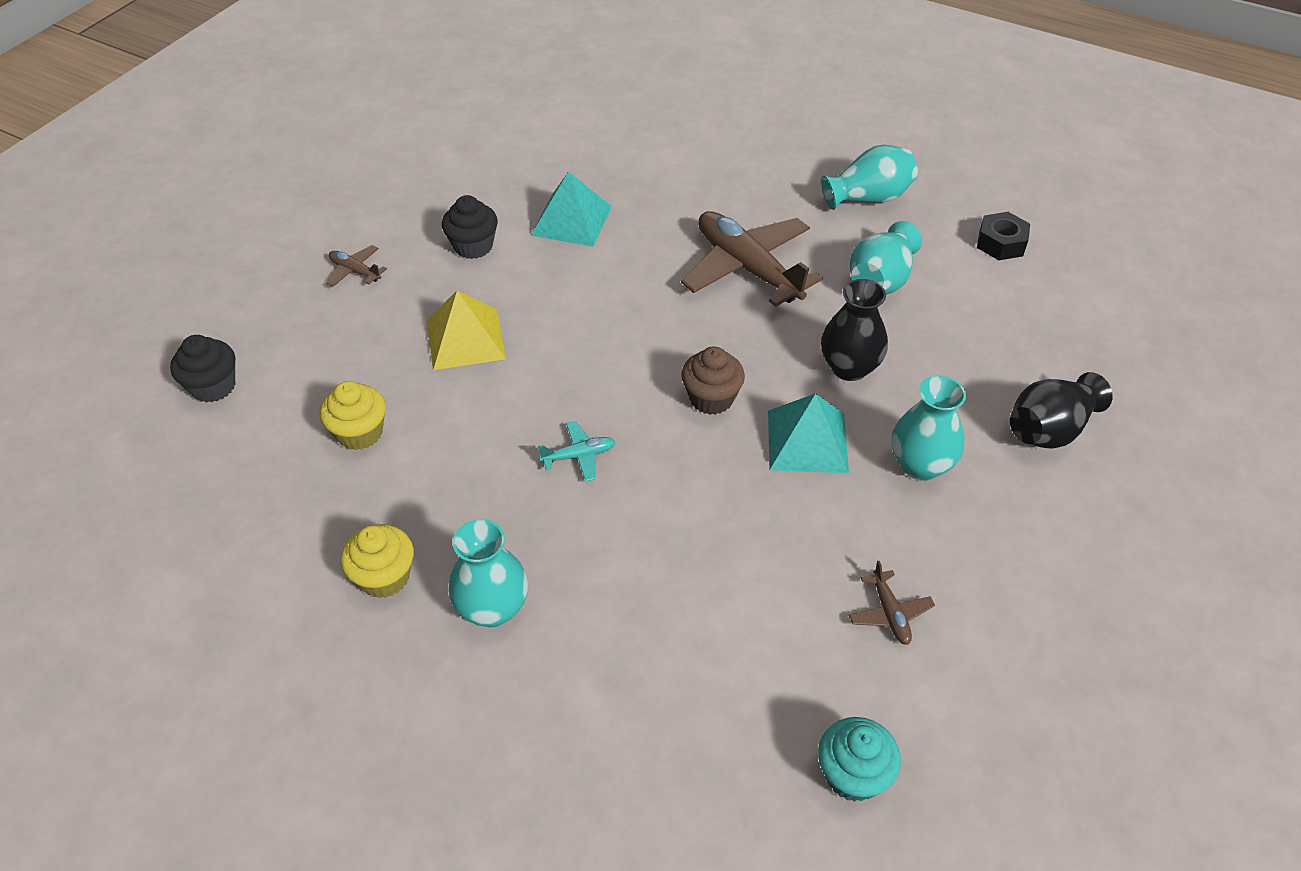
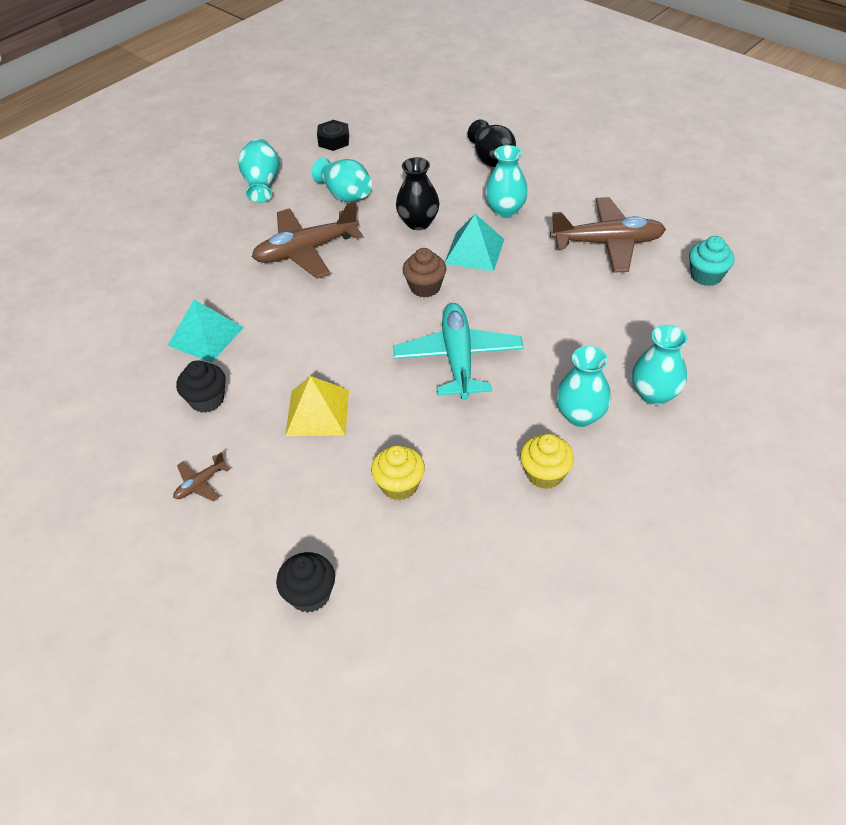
camera: 75 degrees left, 0 degrees up
(547, 702) = (654, 394): none -> turquoise vase
(579, 456) = (458, 358): turquoise plane -> turquoise plane, size x2.28
(889, 613) = (607, 243): brown plane -> brown plane, size x2.28

